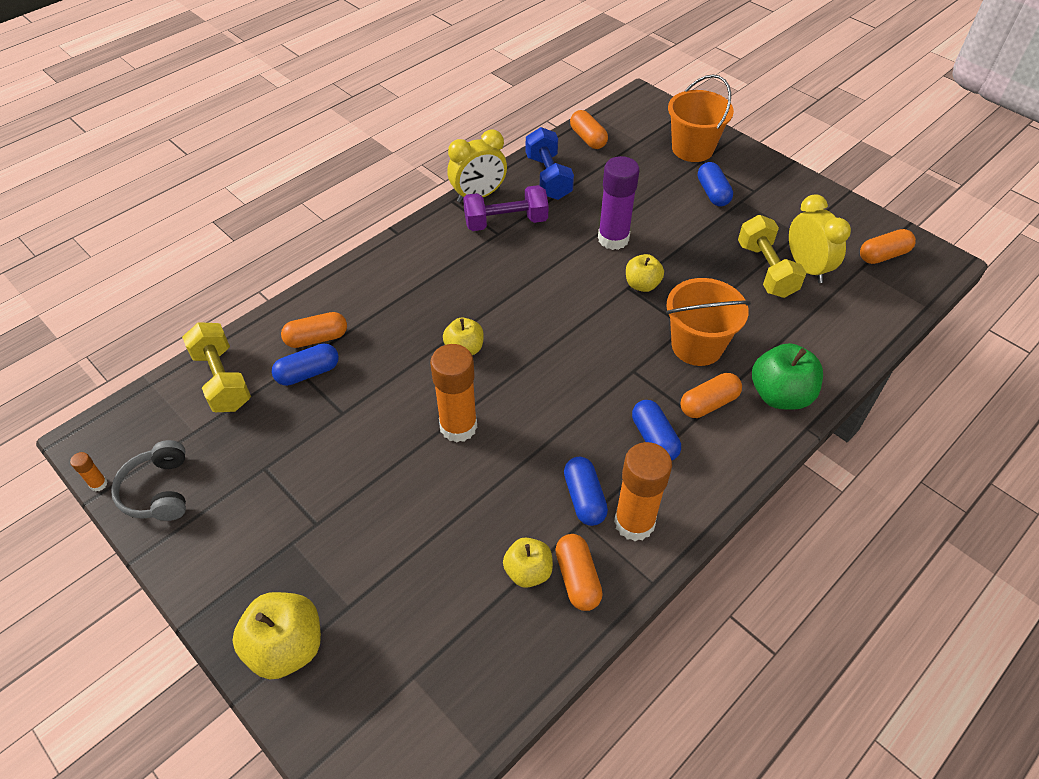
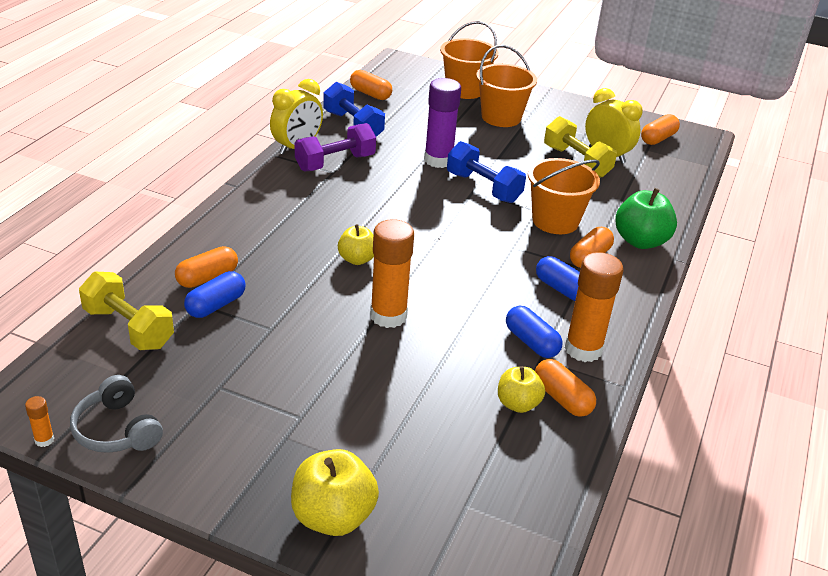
camera: 25 degrees left, 15 degrees down
(642, 285) = (483, 187): yellow apple -> blue dumbbell
(713, 193) = (501, 117): blue capsule -> orange bucket

